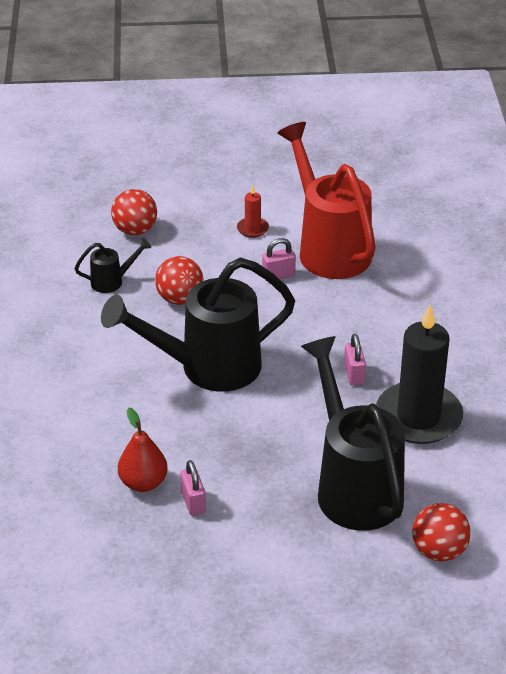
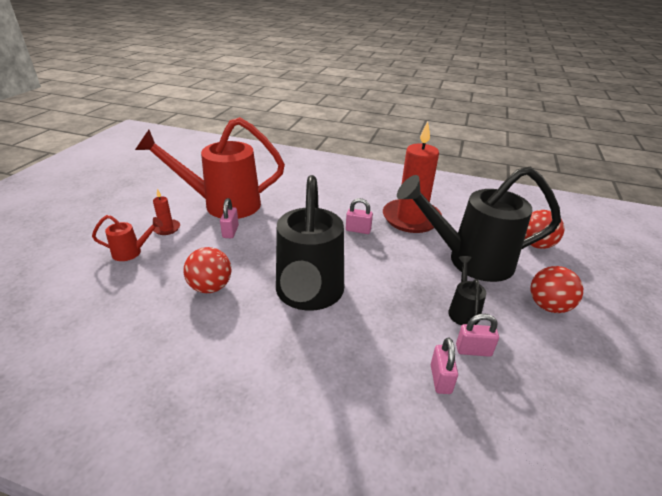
camera: 70 degrees left, 5 degrees down
(112, 281) = (146, 323): black watering can -> black watering can (463, 310)
(135, 230) = (92, 289): red ball -> red ball (548, 306)
(143, 483) = (440, 379): red pear -> pink padlock
(198, 226) = (132, 252): none -> red watering can
(418, 417) = (411, 218): black candle -> red candle

